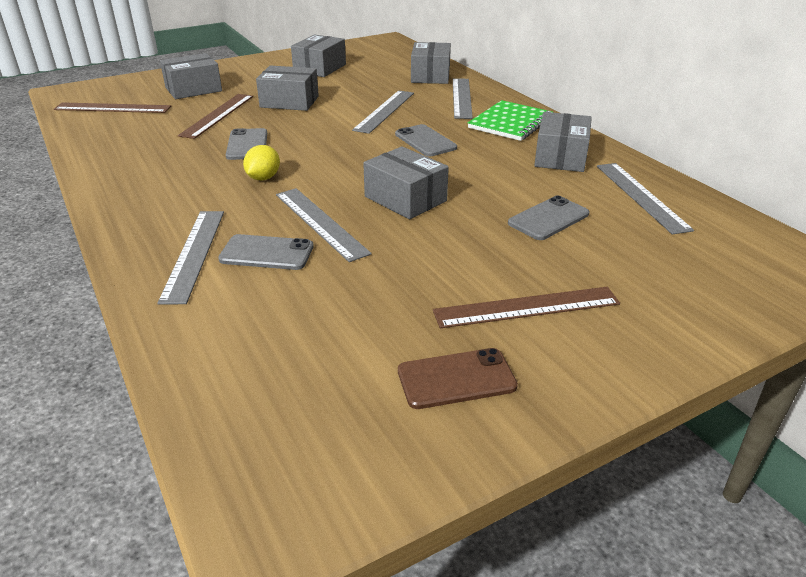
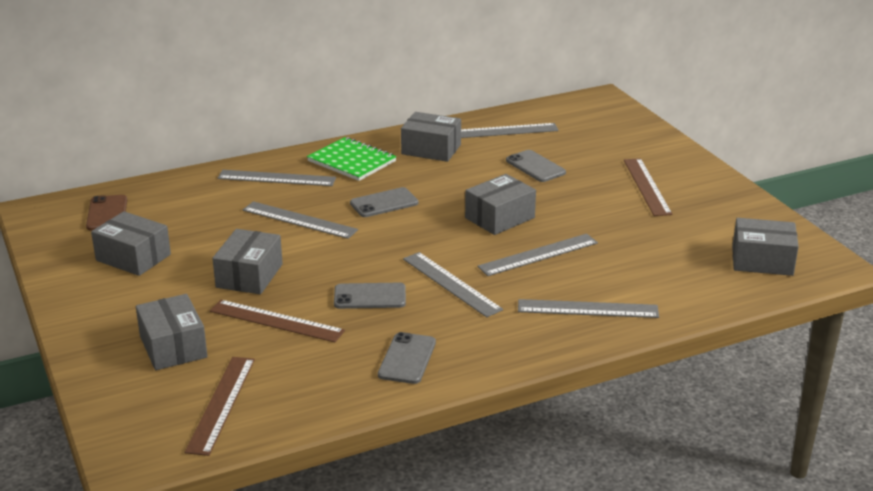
camera: 85 degrees left, 5 degrees down
(263, 178) = (451, 284): yellow lemon -> grey ruler
(267, 253) = (586, 277): grey phone -> grey phone (407, 359)
(430, 76) = (199, 190): grey box -> grey box (762, 261)
(456, 379) = (718, 213): brown phone -> brown phone (107, 213)

